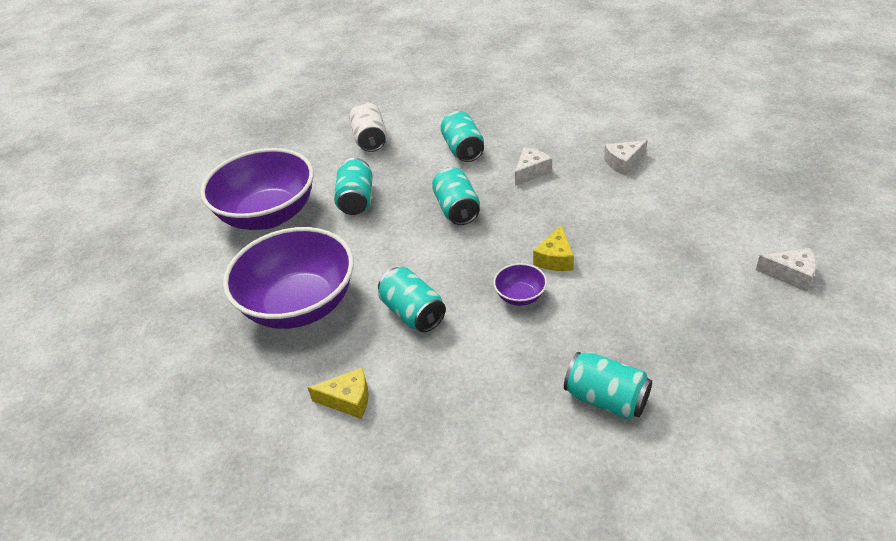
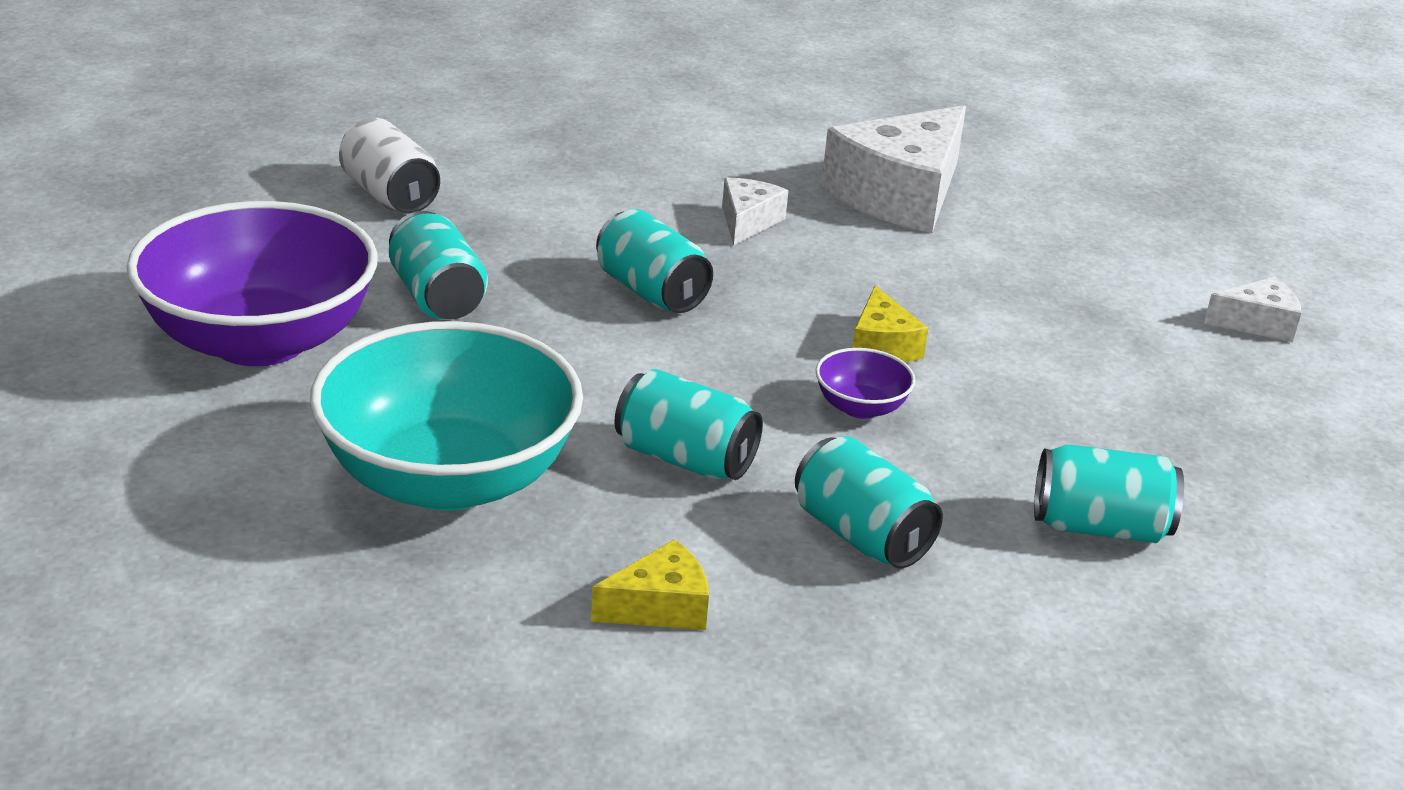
camera: 30 degrees left, 10 degrees down
(300, 305) = (448, 479): purple bowl -> turquoise bowl
(463, 149) = (594, 197): turquoise can -> turquoise can (861, 535)
(623, 163) = (900, 195): white cheese -> white cheese, size x2.08

